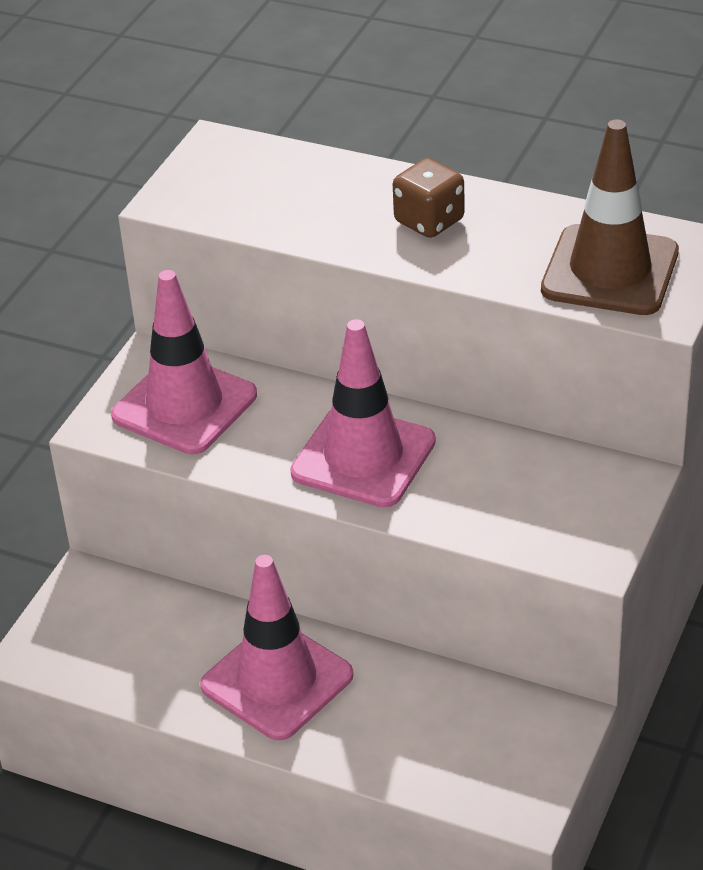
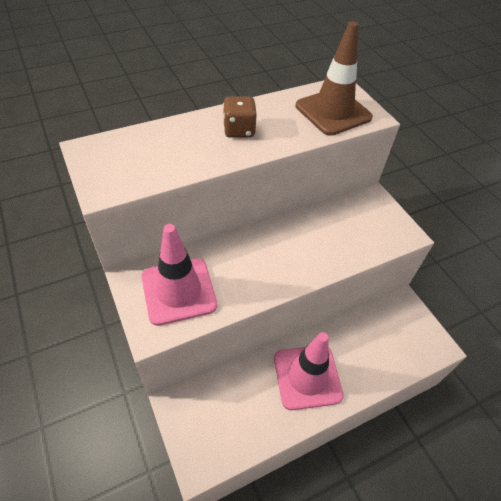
camera: 55 degrees left, 10 degrees up
(363, 457) = (282, 257): pink traffic cone -> none

